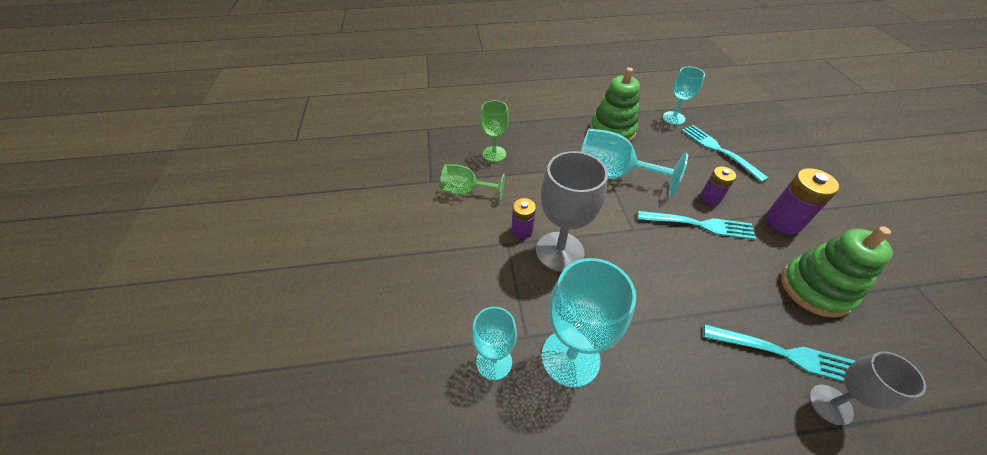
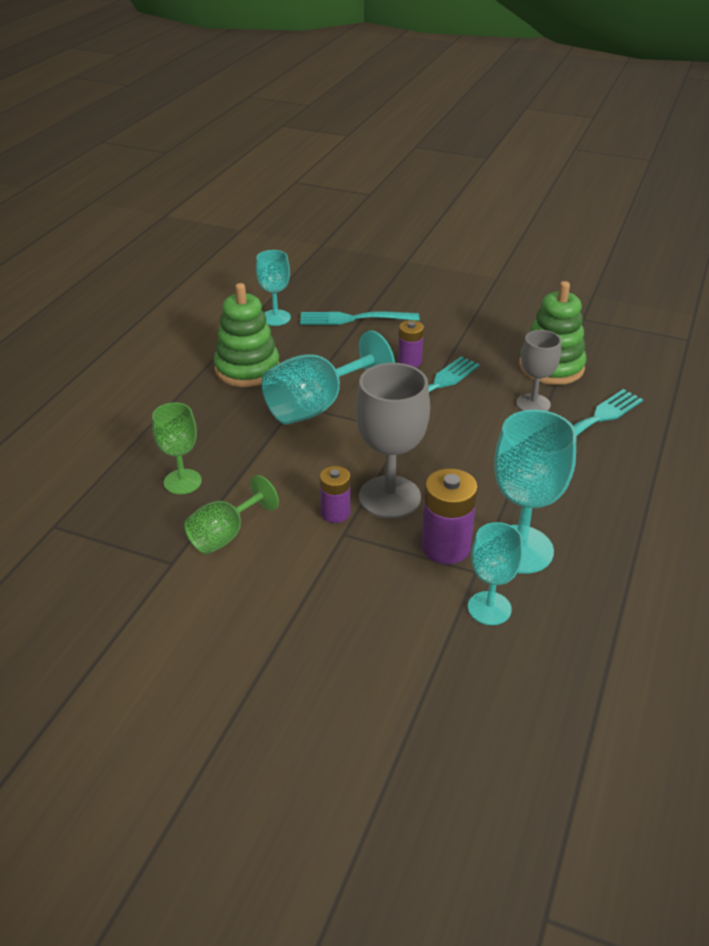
camera: 60 degrees left, 10 degrees down
(783, 222) = (473, 339): purple battery -> purple battery (445, 547)
(830, 404) = (648, 424): grey goblet -> grey goblet (533, 404)

